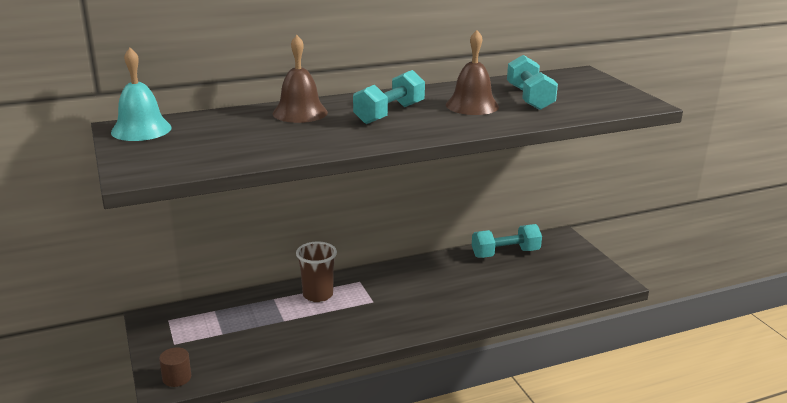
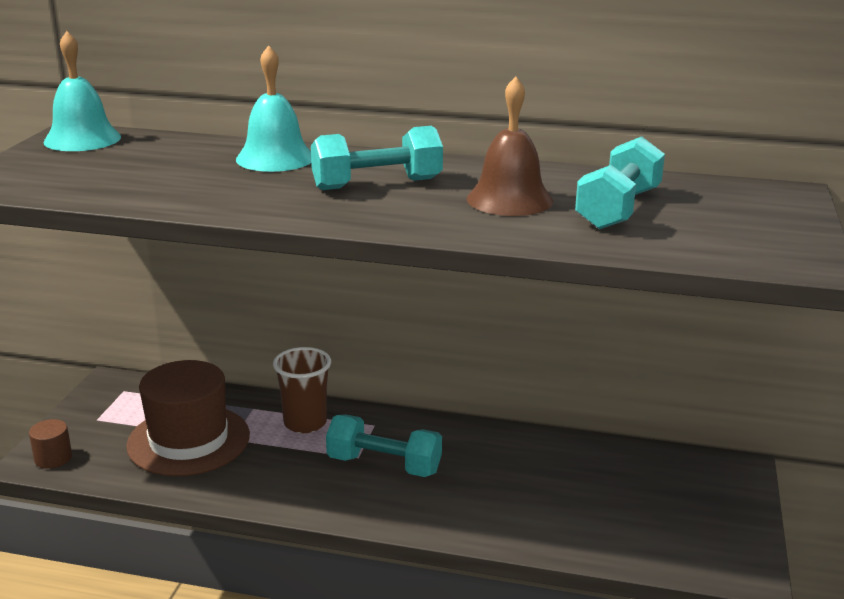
camera: 35 degrees right, 0 degrees up
(257, 331) = (188, 440): none -> brown hat
(300, 112) = (275, 158): brown bell -> turquoise bell
(505, 253) = (616, 460): turquoise dumbbell -> turquoise dumbbell (384, 465)

